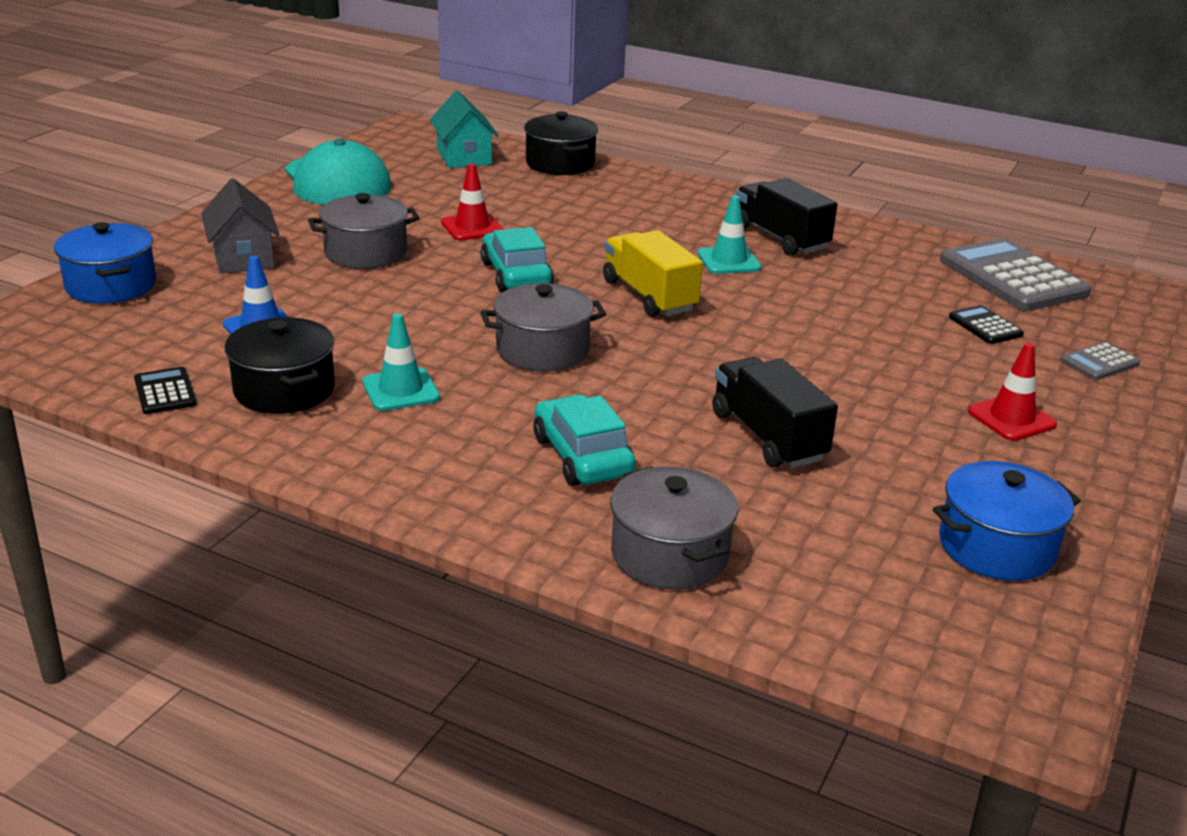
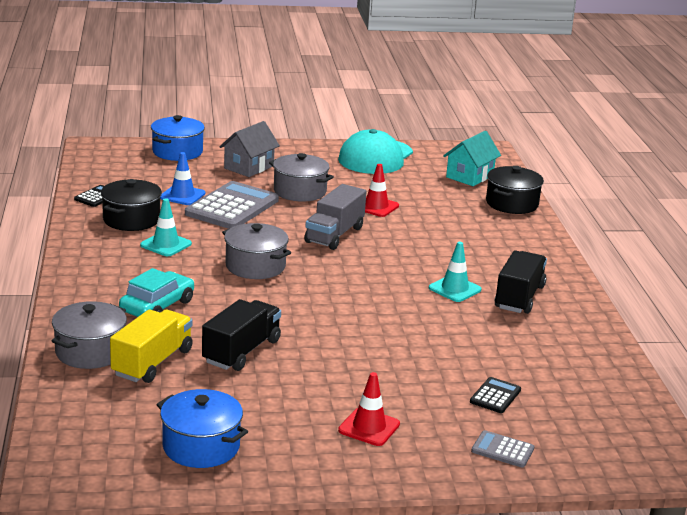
camera: 55 degrees right, 5 degrees down
(516, 275) = (334, 235): turquoise car -> grey truck
(649, 296) = (366, 277): yellow truck -> yellow truck (152, 363)
(1012, 277) = (597, 393): grey calculator -> grey calculator (232, 207)

